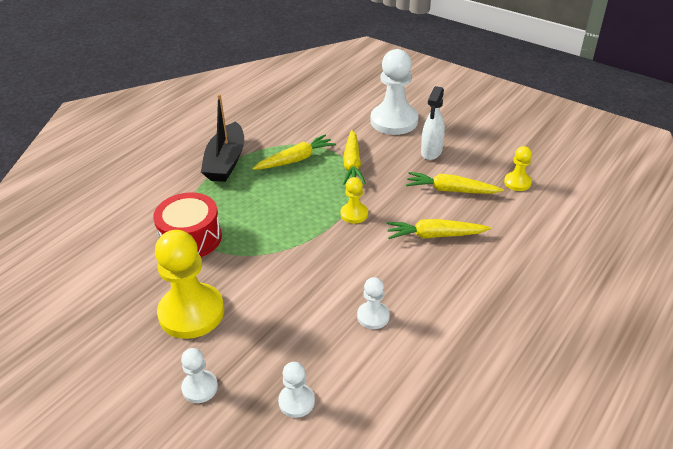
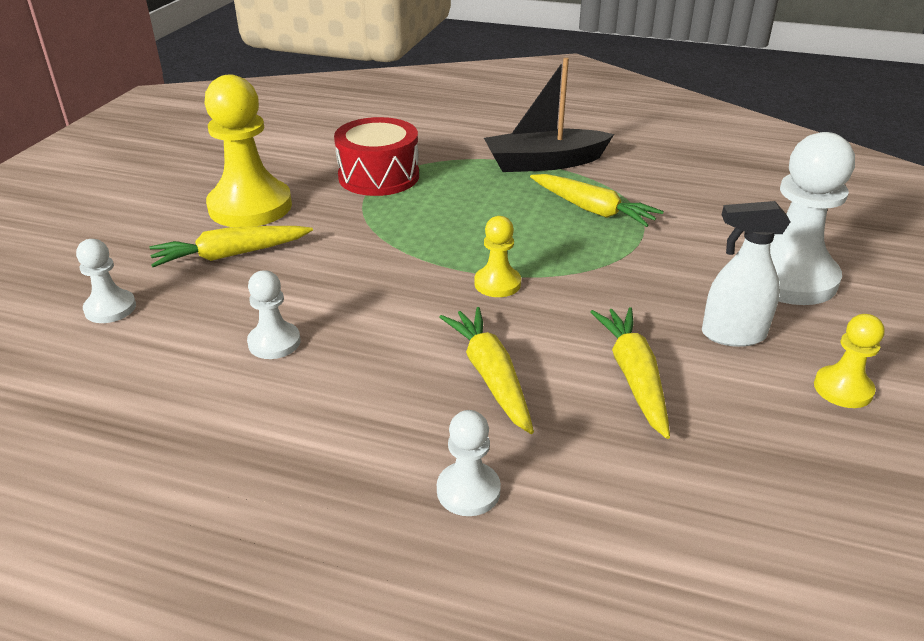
camera: 70 degrees right, 5 degrees down
(200, 387) = (133, 239): white pawn -> white pawn (468, 491)
(352, 164) = (623, 259): yellow carrot -> yellow carrot (231, 255)
(517, 182) = (733, 470): yellow pawn -> yellow pawn (843, 389)

